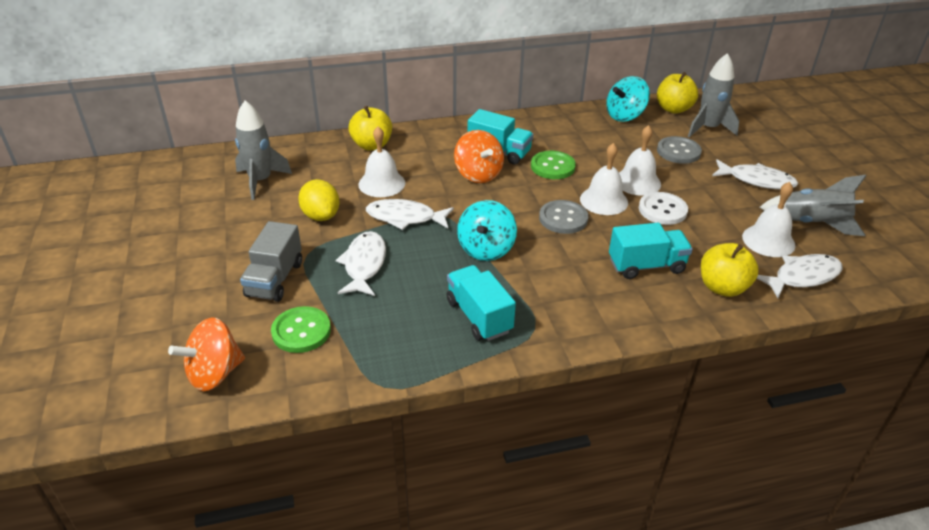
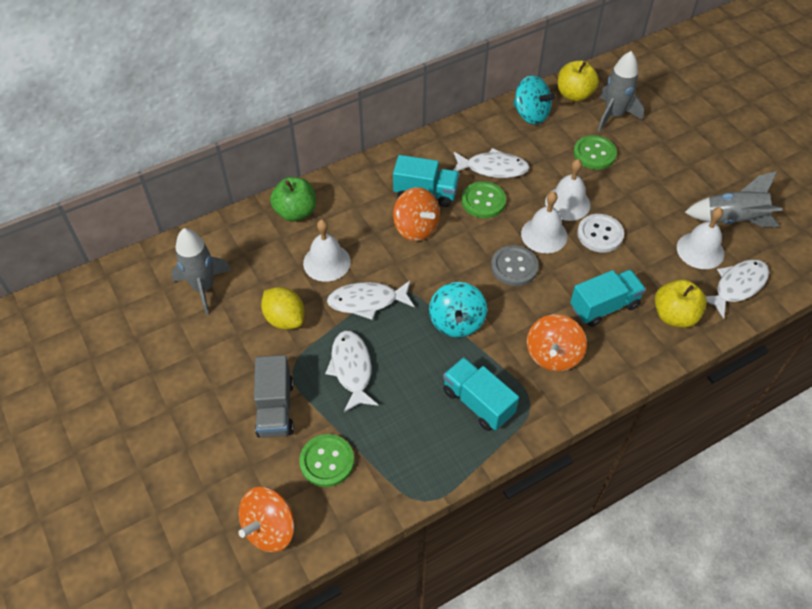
camera: 15 degrees left, 15 degrees up
(372, 145) = (295, 212): yellow apple -> green apple
(575, 294) = (553, 355): none -> orange spinning top
(625, 116) = (530, 114): turquoise spinning top -> turquoise spinning top turned 90 degrees counterclockwise
(678, 151) = (594, 154): grey button -> green button
(757, 180) = (673, 176): white fish -> white fish (493, 168)

